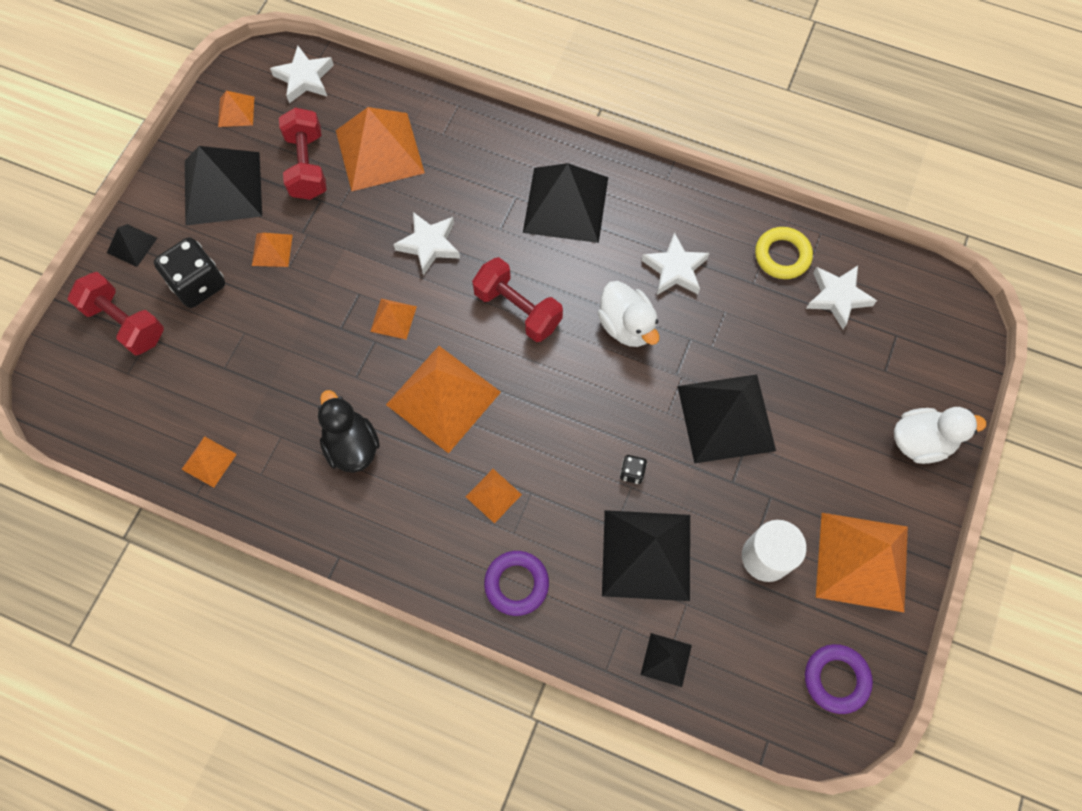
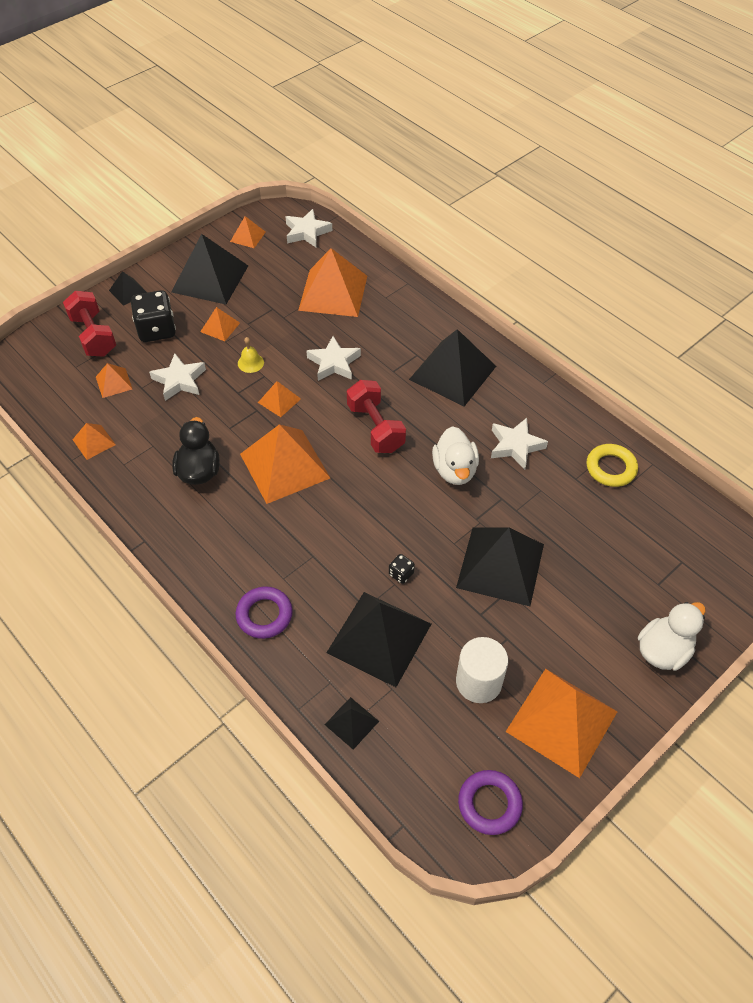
camera: 25 degrees right, 15 degrees down
(307, 166) = (276, 284): red dumbbell -> none
(334, 283) = (250, 363): none -> yellow bell
(493, 495) = (283, 546): orange pyramid -> orange pyramid (114, 383)
(837, 297) = (643, 515): white star -> white star (179, 380)
(920, 441) = (663, 650): white duck -> white duck turned 60 degrees counterclockwise

